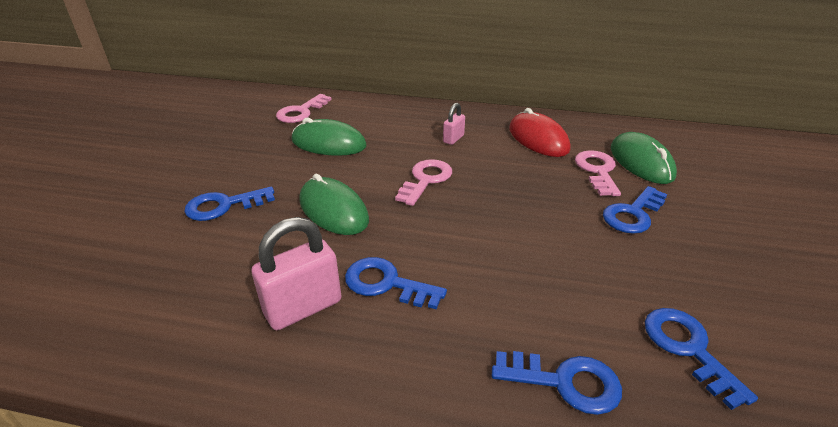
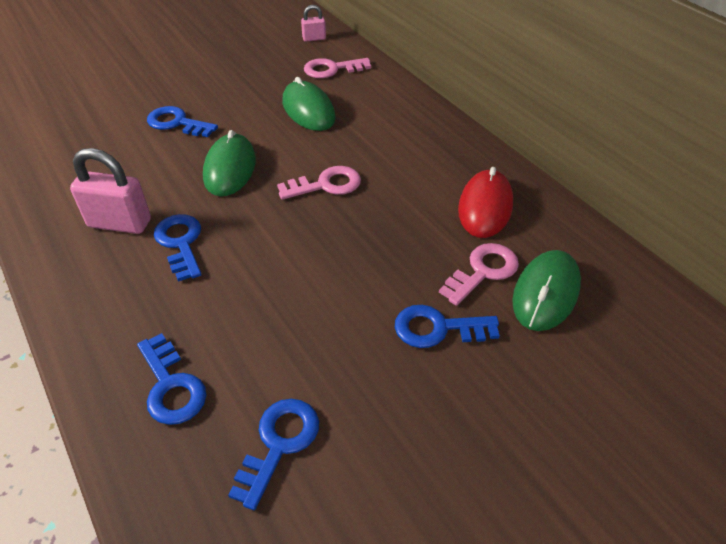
camera: 45 degrees right, 10 degrees up
(453, 139) = (408, 161): pink padlock -> pink padlock (314, 38)

